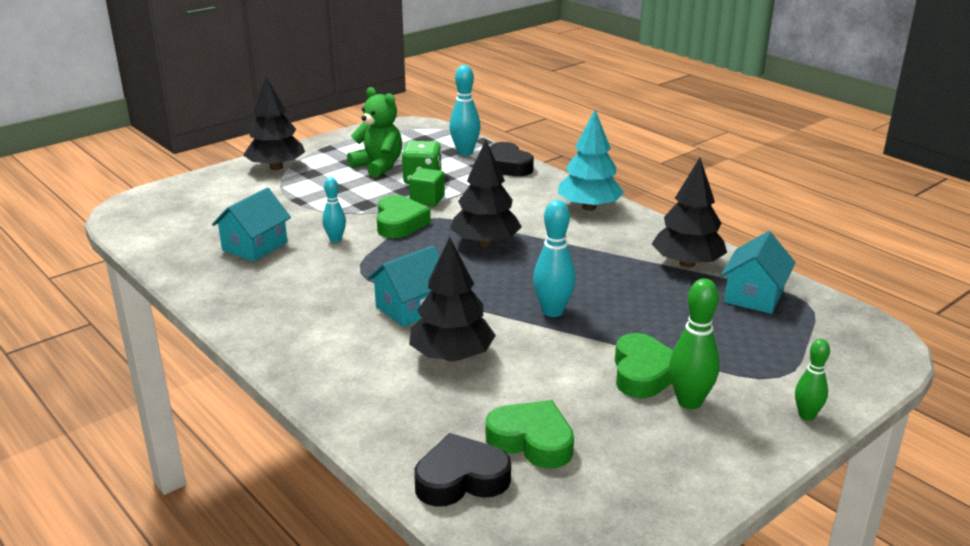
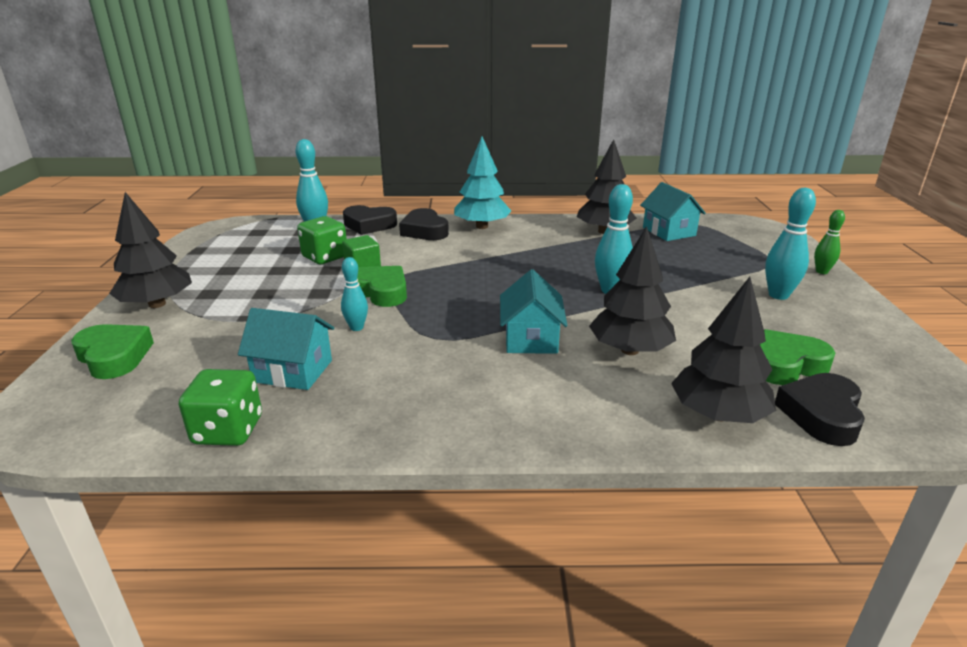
camera: 50 degrees left, 0 degrees up
(173, 260) = (228, 430): none -> green dice
(255, 246) = (293, 371): turquoise house -> turquoise house turned 60 degrees counterclockwise
(378, 166) = (264, 264): green teddy bear -> none
(485, 243) = (473, 274): black tree -> black tree (718, 414)
(535, 190) = (424, 231): none -> black heart
(643, 373) = (728, 294): green heart -> green heart (114, 357)
(689, 402) = (778, 295): green bowling pin -> turquoise bowling pin

